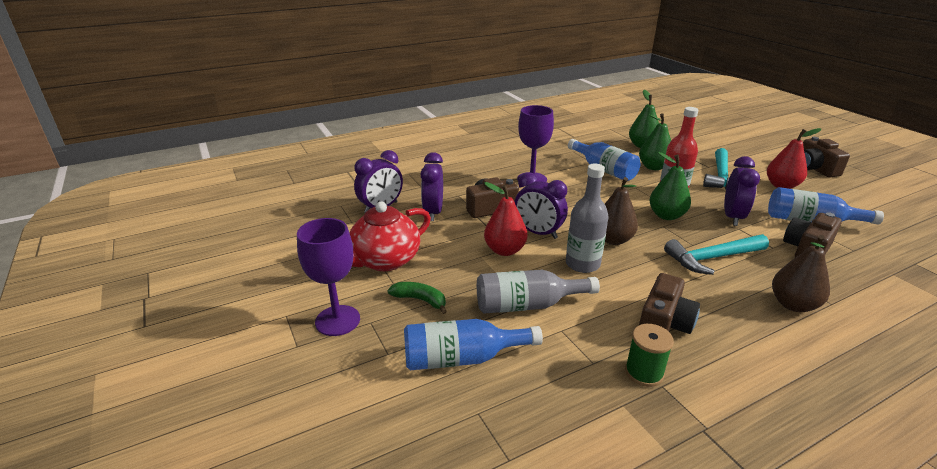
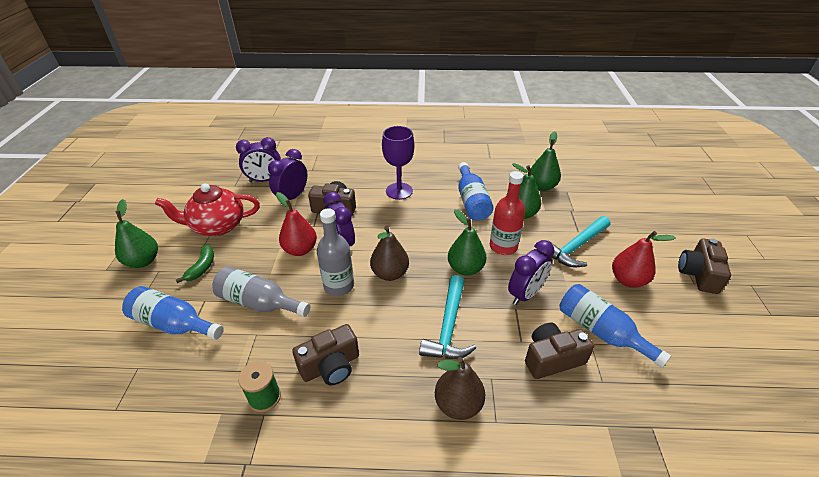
camera: 30 degrees right, 10 degrees up
(337, 320) = (143, 261): purple goblet -> green pear
(420, 300) = (202, 267): green banana -> green banana turned 45 degrees clockwise
(712, 258) = (448, 327): turquoise hammer -> turquoise hammer turned 90 degrees counterclockwise

